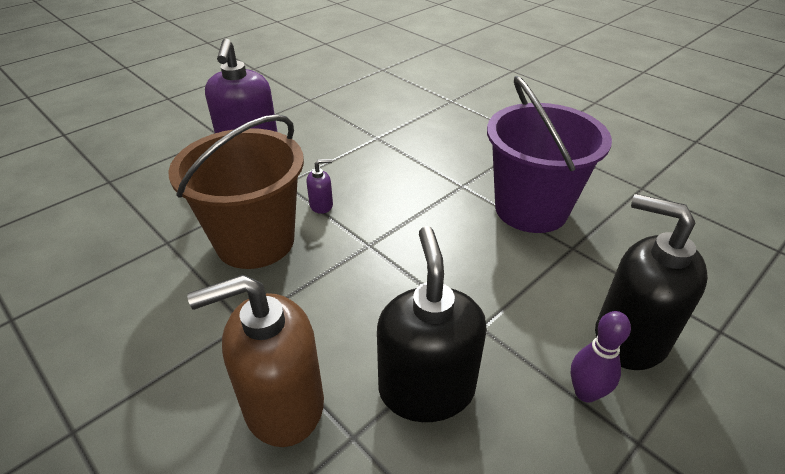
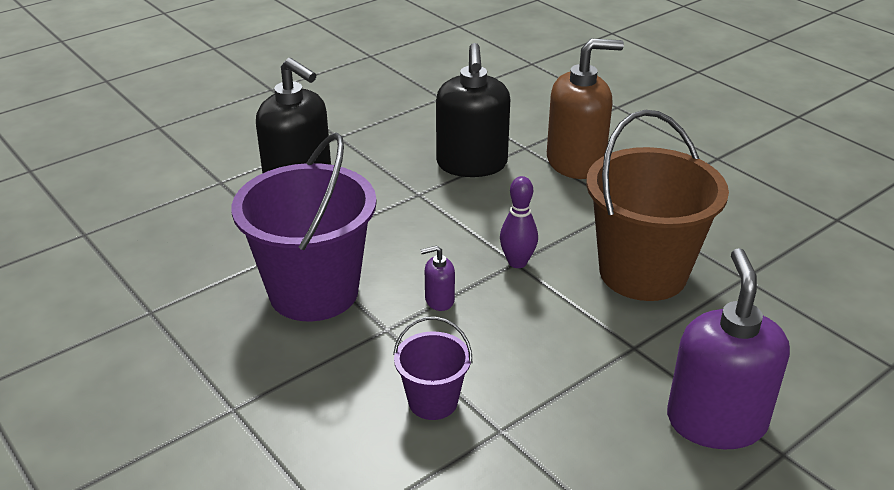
camera: 175 degrees left, 5 degrees down
(321, 205) = (575, 312): purple soap dispenser -> purple soap dispenser (439, 300)
(419, 148) = (433, 401): none -> purple bucket
(585, 392) = (357, 157): purple bowling pin -> purple bowling pin (517, 262)

